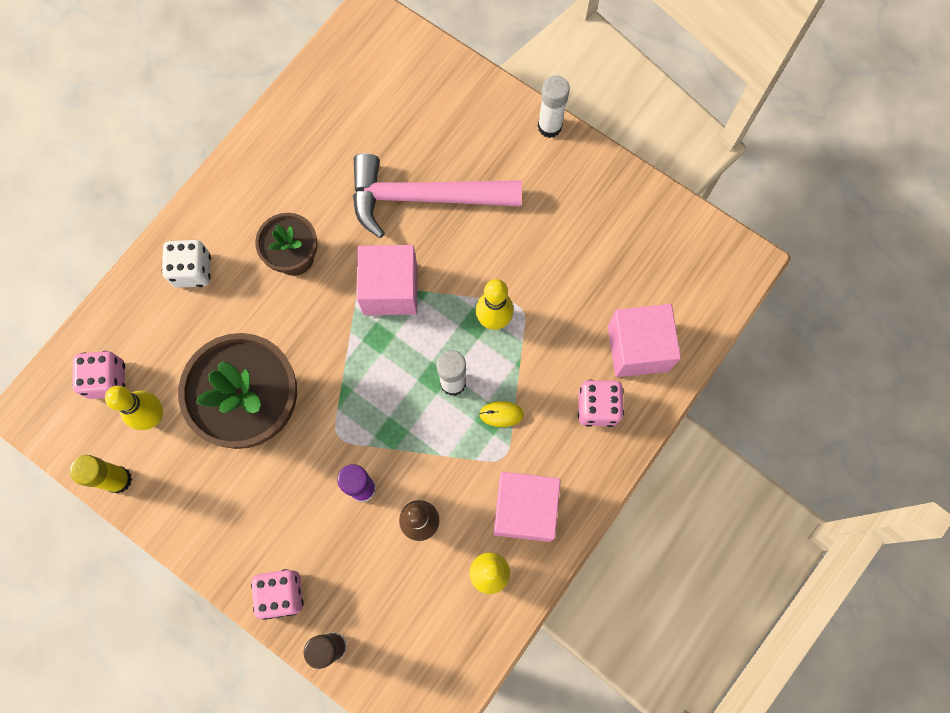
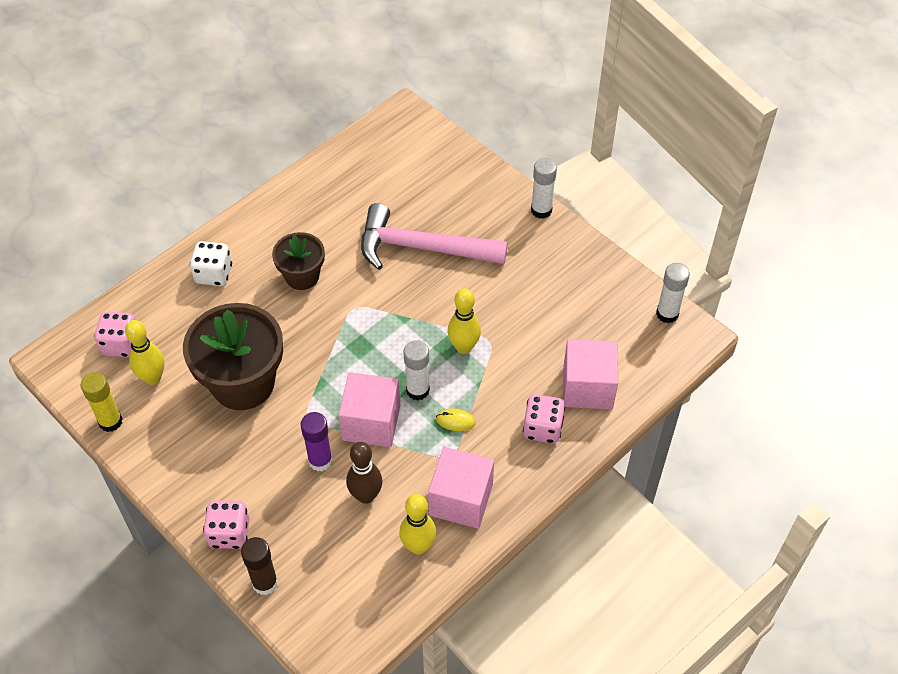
camera: 10 degrees right, 20 degrees down
(390, 289) = (378, 311): pink cube -> pink cube (371, 422)
(710, 240) = (667, 314): none -> white glue stick

